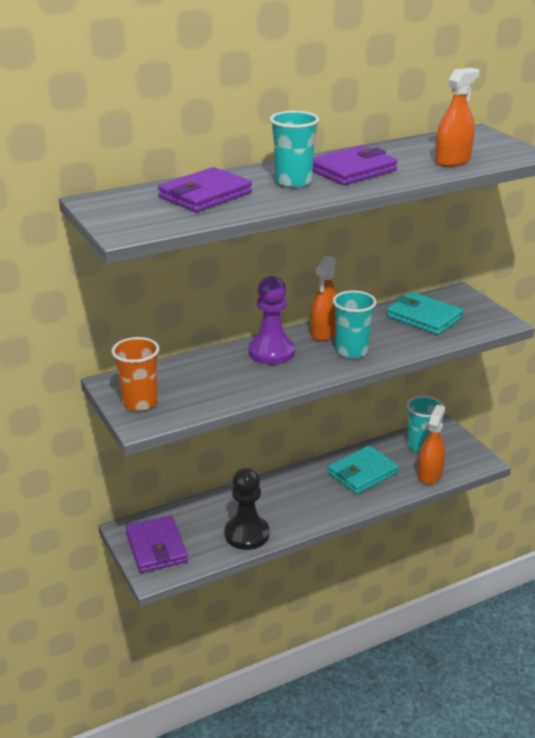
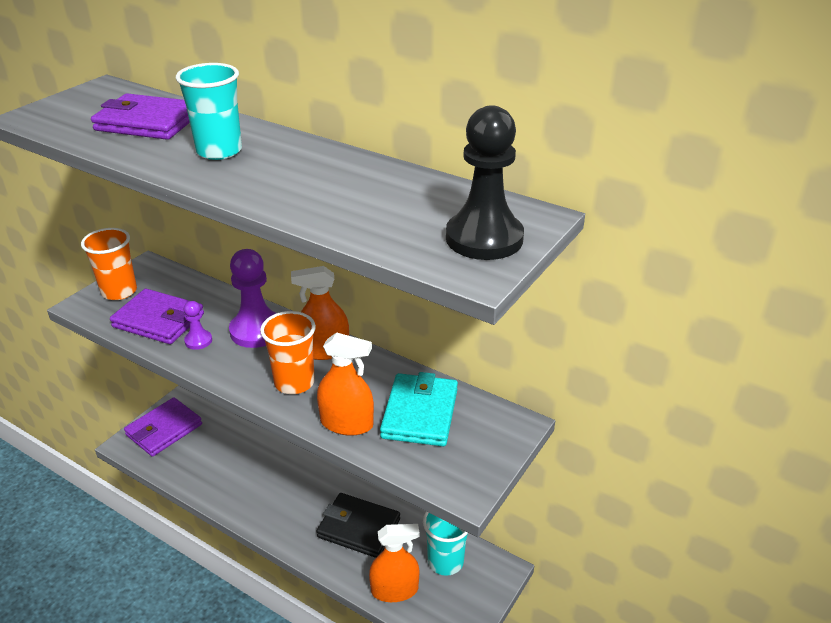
camera: 60 degrees right, 5 degrees up
(247, 534) = (210, 479): black pawn -> black pawn (484, 238)
(259, 378) = (198, 341): none -> purple pawn
(351, 351) = (294, 382): turquoise cup -> orange cup
(352, 170) = (286, 172): purple wallet -> purple wallet (159, 320)
(362, 473) = (358, 528): turquoise wallet -> black wallet
(452, 161) = (385, 223): orange spray bottle -> orange spray bottle (346, 423)

